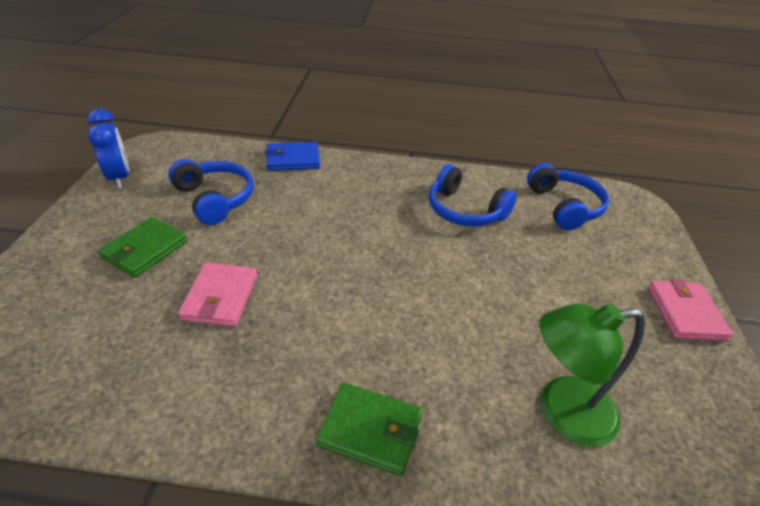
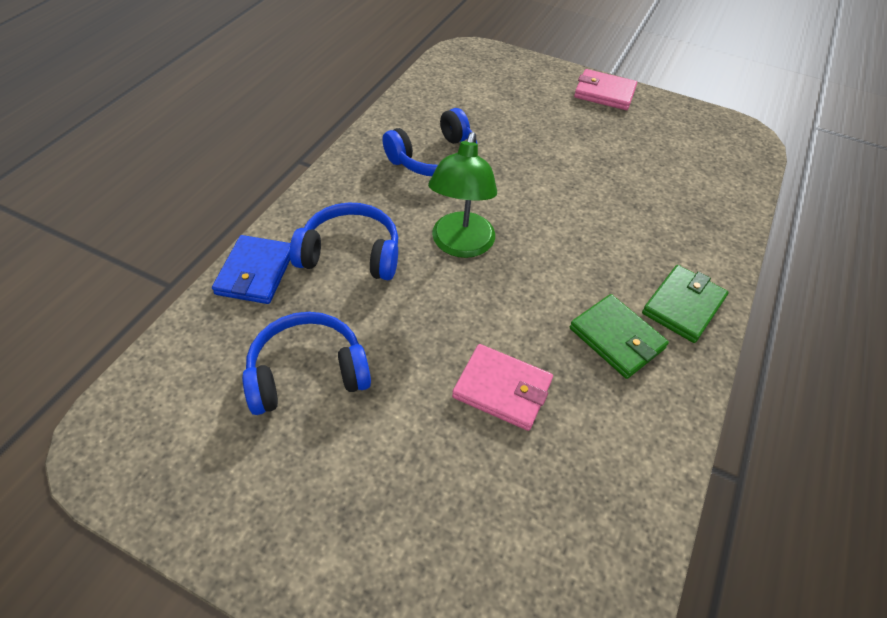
camera: 70 degrees left, 10 degrees up
(119, 178) = (182, 496): blue clock -> none
(145, 249) = (388, 463): green wallet -> green wallet (616, 338)
(562, 412) = (680, 194): green lamp -> green lamp (460, 245)
(564, 206) = (457, 93): blue headphones -> blue headphones (351, 253)

